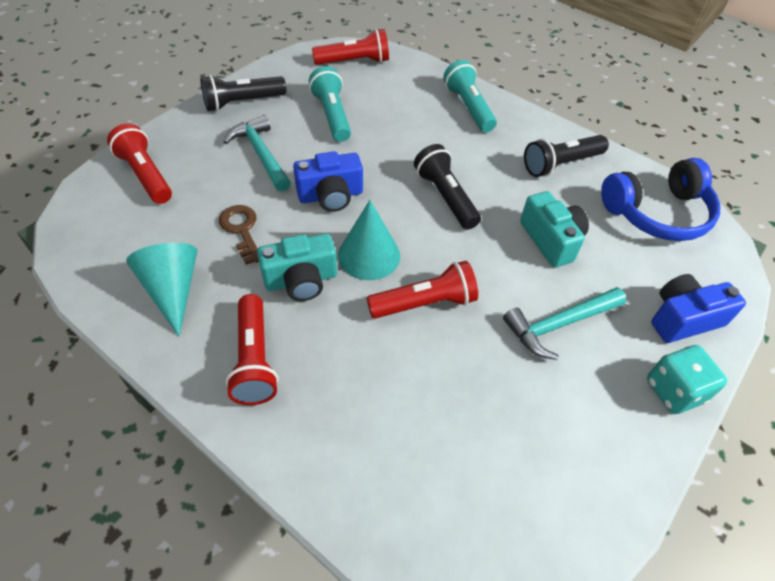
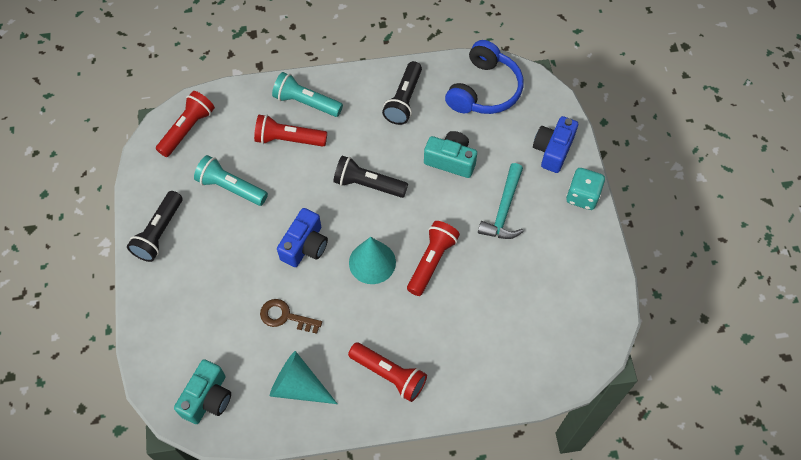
camera: 45 degrees left, 10 degrees up
(146, 175) = (177, 341): red flashlight -> red flashlight (288, 139)
(261, 154) = (226, 258): turquoise hammer -> none
(301, 280) = (356, 312): turquoise camera -> turquoise camera (208, 398)

